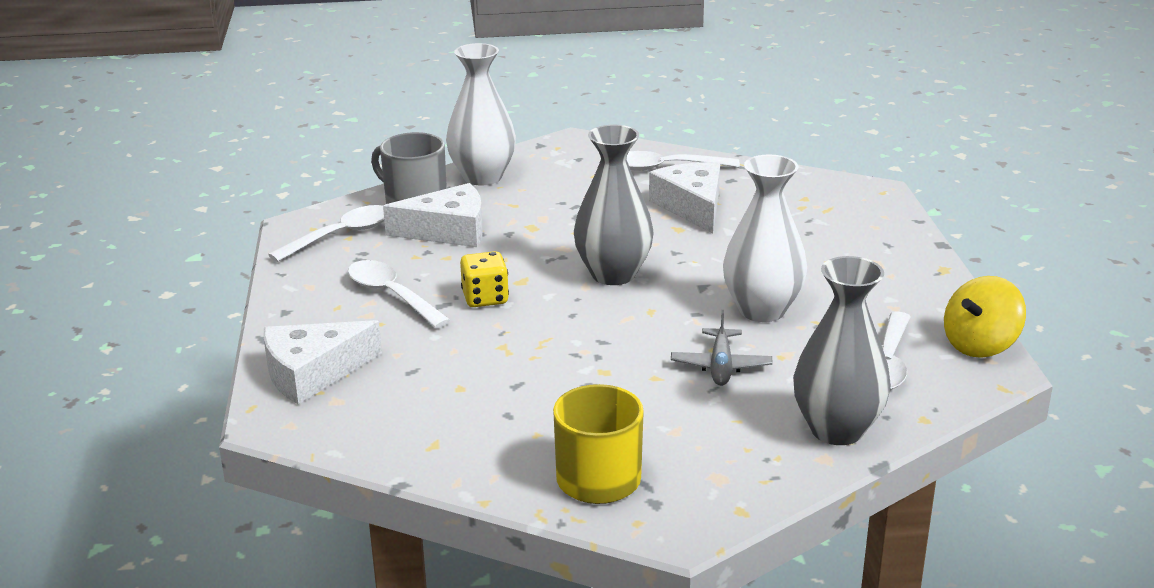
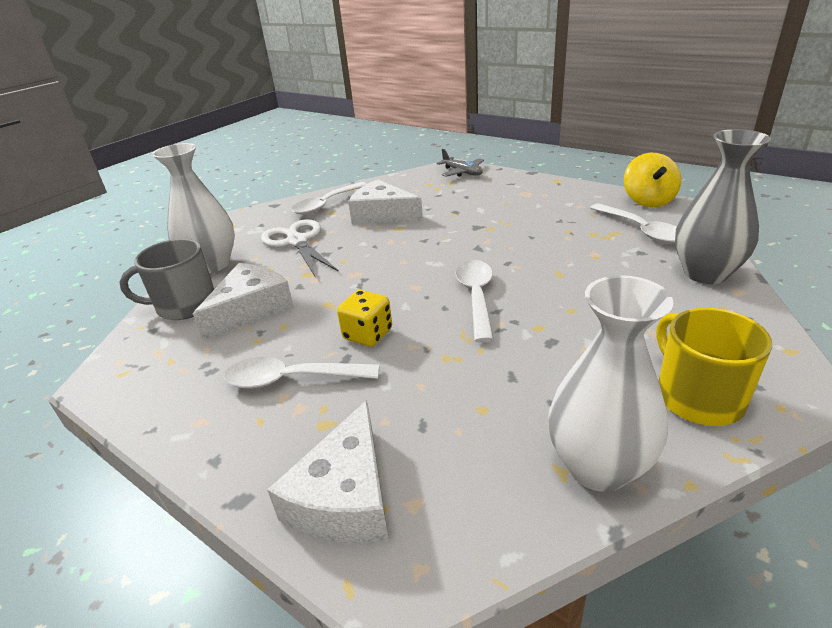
camera: 45 degrees left, 5 degrees up
(341, 235) = (160, 363): white spoon -> white spoon (476, 297)
(575, 193) = (297, 242): none -> white scissors
(613, 274) = (417, 270): grey vase -> none
(721, 366) = (584, 280): grey plane -> grey plane (462, 172)
(762, 310) = (533, 241): white vase -> white vase (598, 467)

